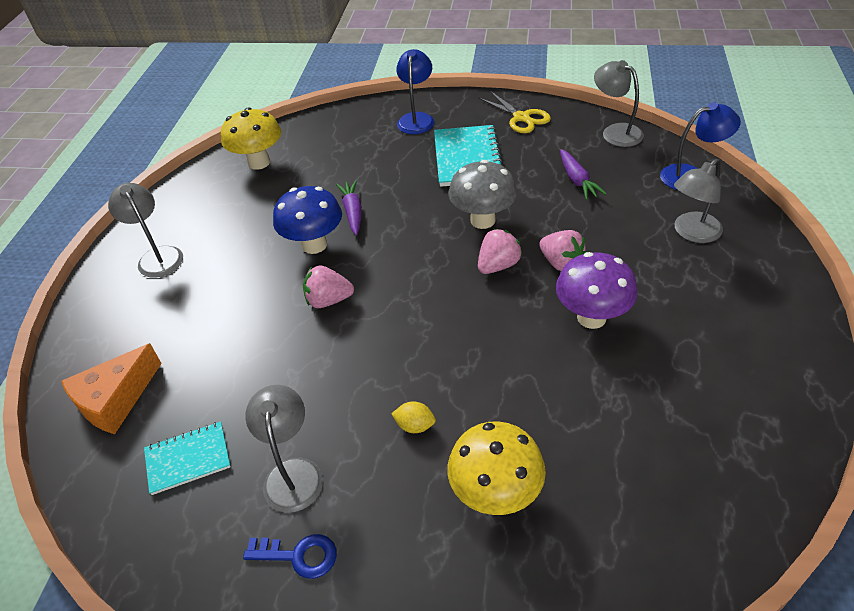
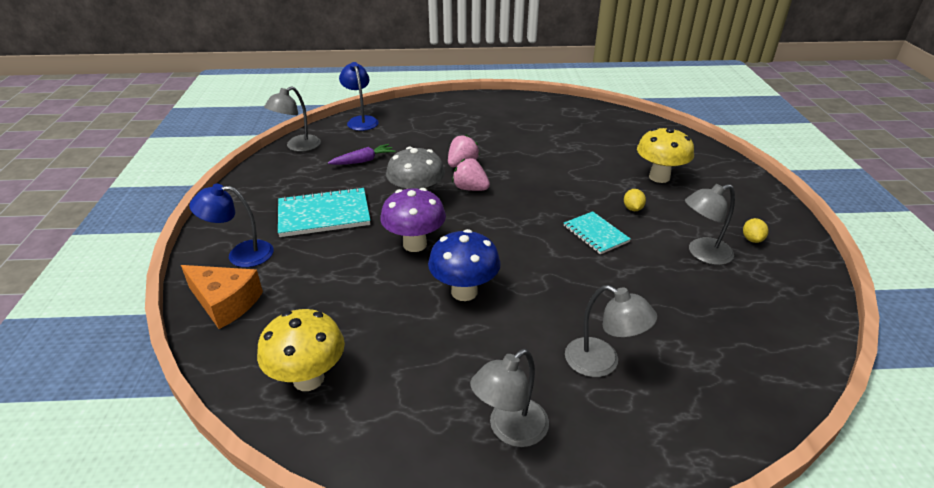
camera: 105 degrees left, 10 degrees down
(115, 400) = (716, 384): orange cheese -> orange cheese (225, 303)
(188, 459) = (732, 311): turquoise notebook -> turquoise notebook (595, 234)
(299, 555) = (752, 239): blue key -> yellow lemon
(328, 300) = (535, 268): pink strawberry -> none
(353, 212) = (410, 274): purple carrot -> none
(521, 118) = (261, 190): yellow scissors -> none
(591, 317) = (511, 153): purple mushroom -> purple mushroom (415, 244)
(691, 233) = (423, 122): grey lamp -> grey lamp (602, 363)

